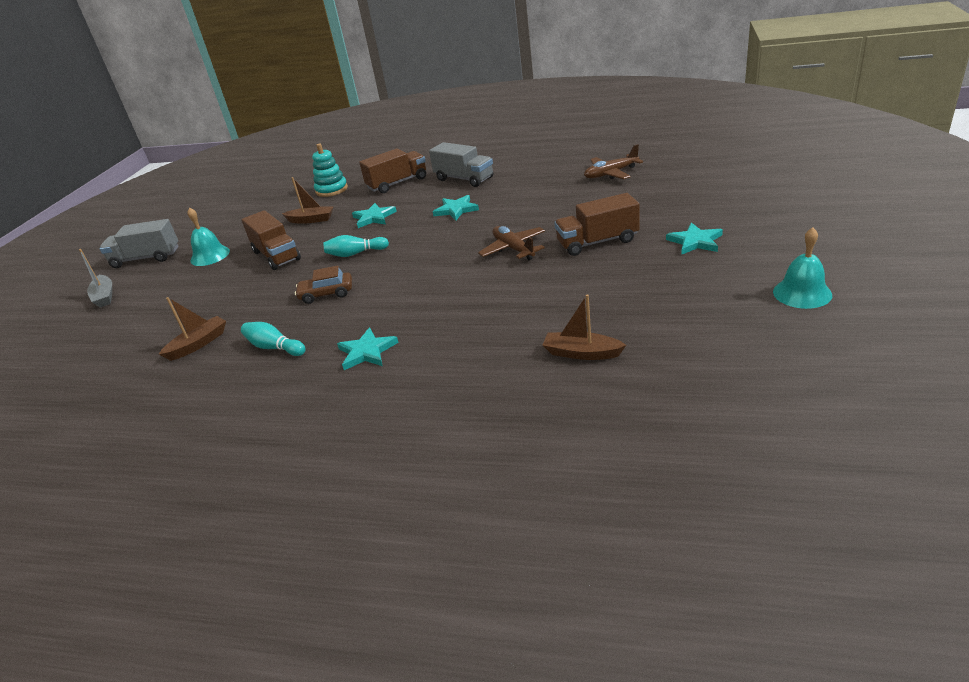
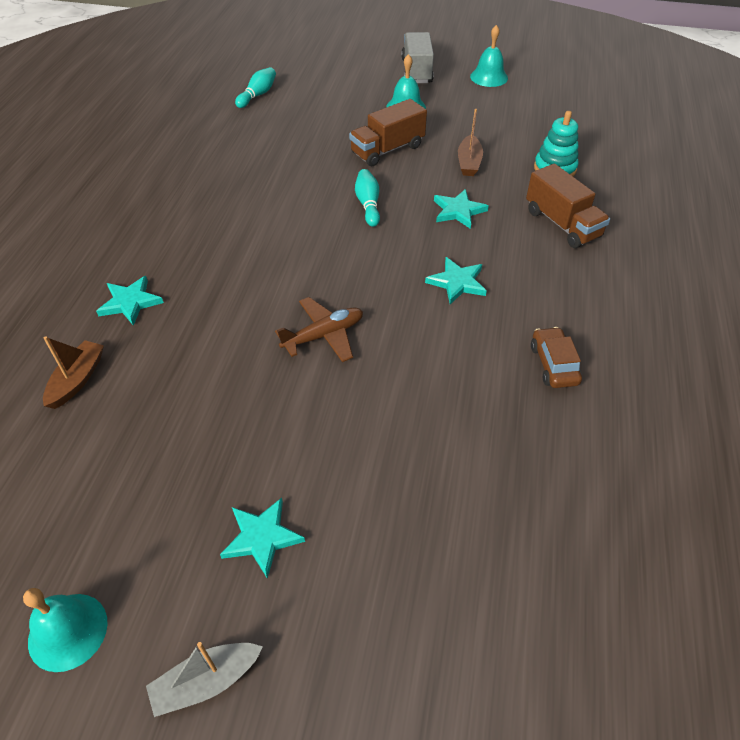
camera: 85 degrees right, 15 degrees up
(104, 296) = (349, 65): grey boat -> grey boat (206, 681)
(183, 224) = (489, 77): none -> turquoise bell
(198, 344) = (239, 131): brown boat -> none
(274, 347) = (209, 173): turquoise bowling pin -> turquoise bowling pin (257, 95)
(326, 294) = (289, 193): brown car -> brown car (553, 364)
(367, 351) = (170, 229): turquoise star -> turquoise star (130, 302)
(464, 179) = (561, 289): grey truck -> none
(597, 242) = (307, 421): brown truck -> none
(611, 174) = (541, 469): brown plane -> none

